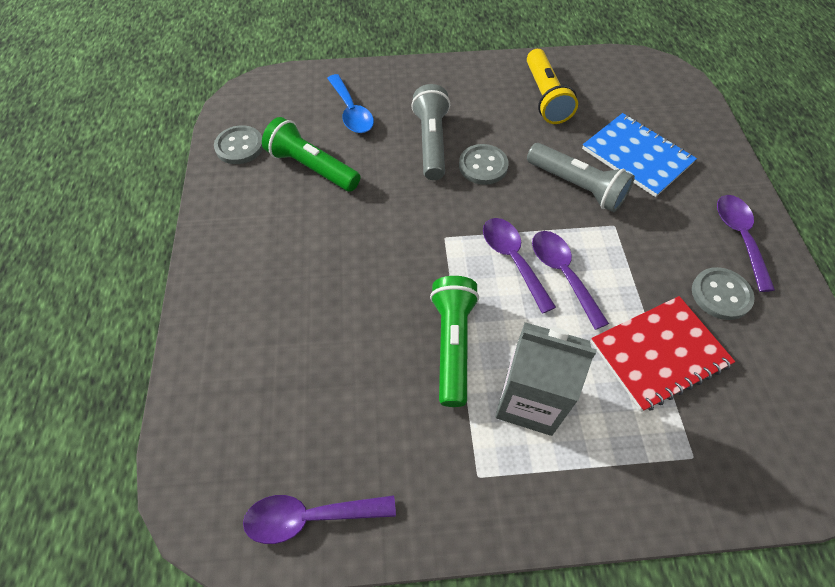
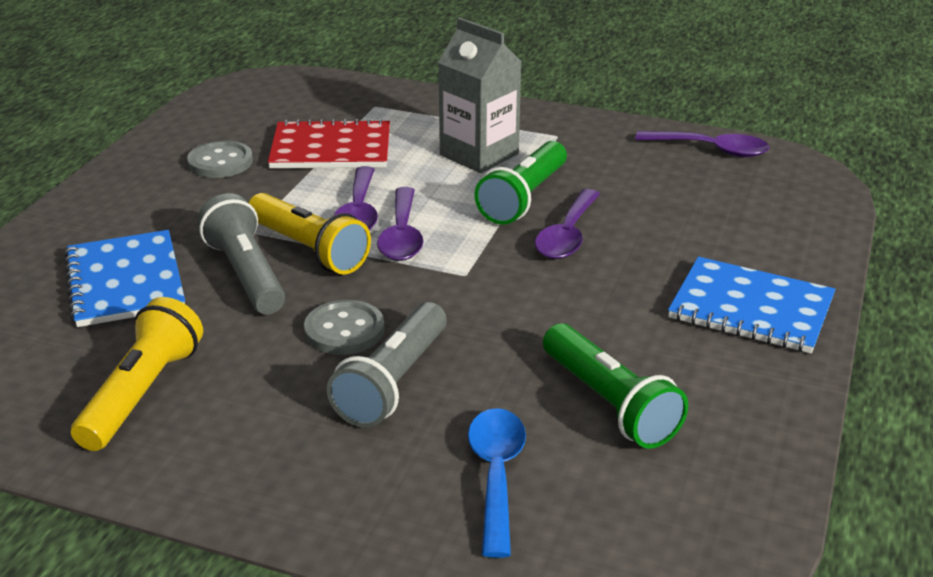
camera: 155 degrees left, 25 degrees down
(239, 146) = (730, 476): grey button -> none
(241, 274) = (751, 308): none -> blue notebook
(561, 222) = (309, 249): none -> yellow flashlight
(739, 237) = (134, 188): purple spoon -> purple spoon (567, 235)

